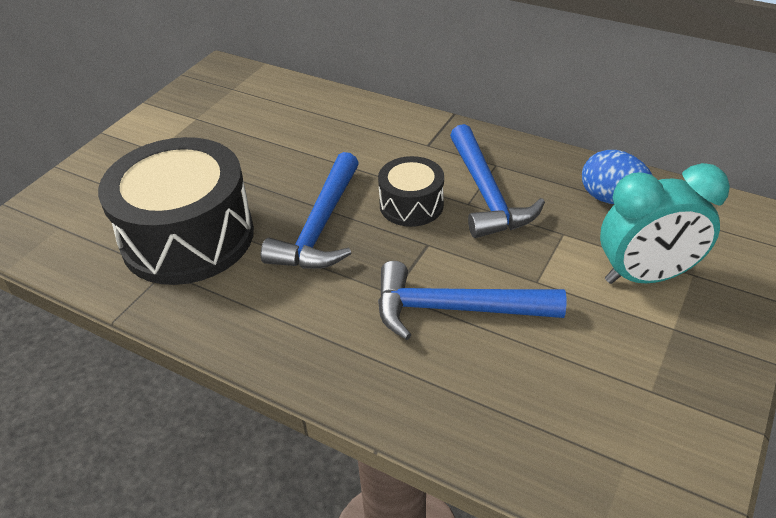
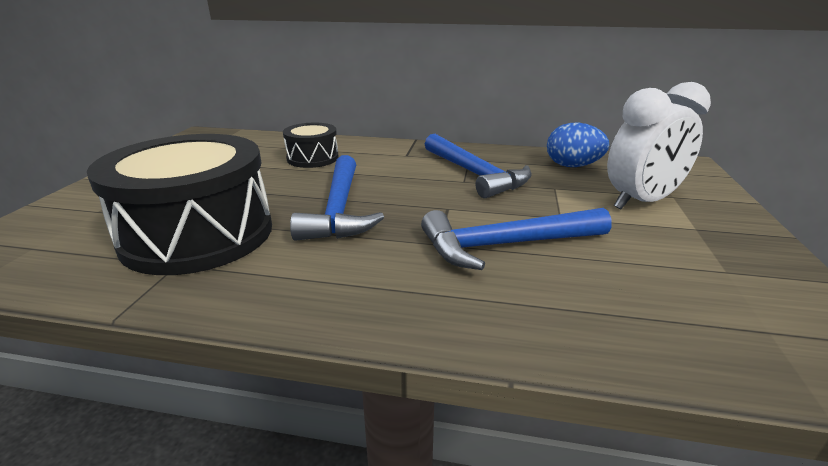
camera: 20 degrees left, 15 degrees down
(411, 205) = (416, 187): black drum -> black drum (313, 158)
(645, 276) = (641, 202): turquoise clock -> white clock

